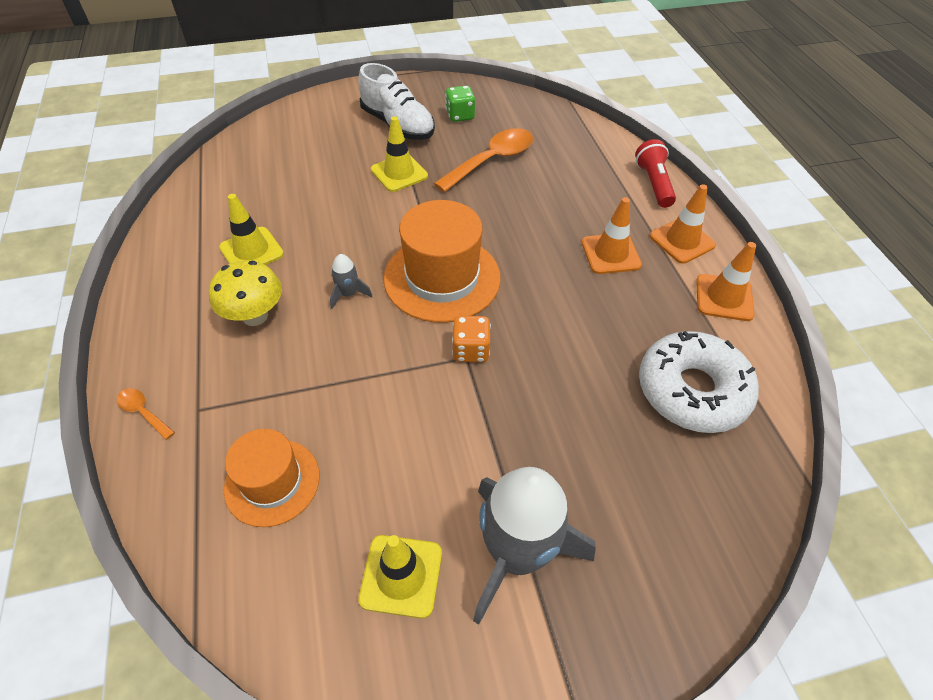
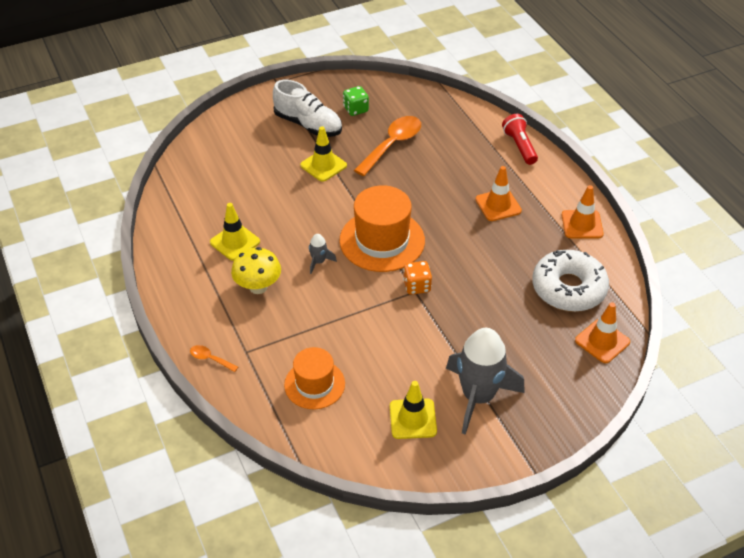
camera: 10 degrees left, 5 degrees down
(682, 241) = (547, 188): orange traffic cone -> orange traffic cone (602, 341)

